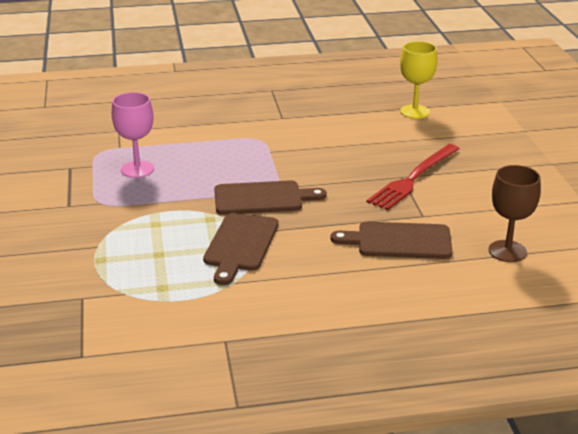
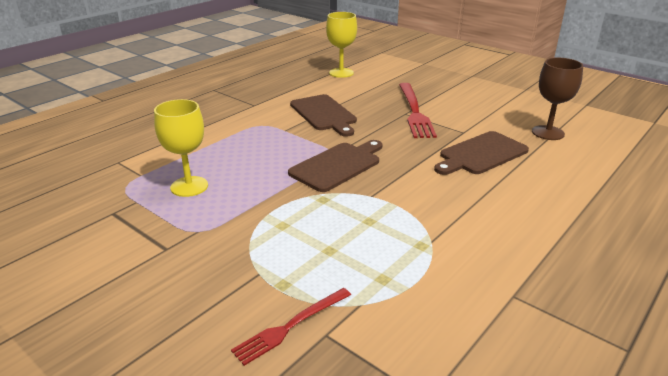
camera: 40 degrees left, 0 degrees up
(71, 283) = (291, 326): none -> red fork
(137, 169) = (189, 186): pink goblet -> yellow goblet
(240, 245) = (383, 208): brown cutting board -> brown cutting board (324, 114)

